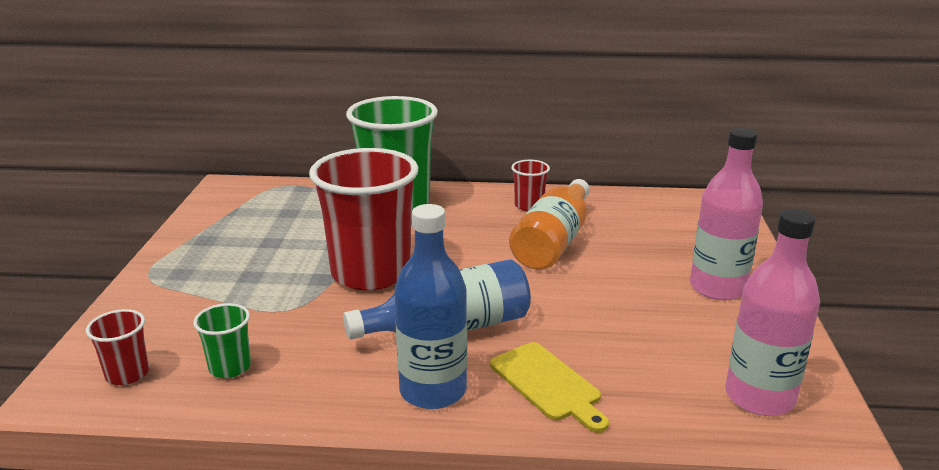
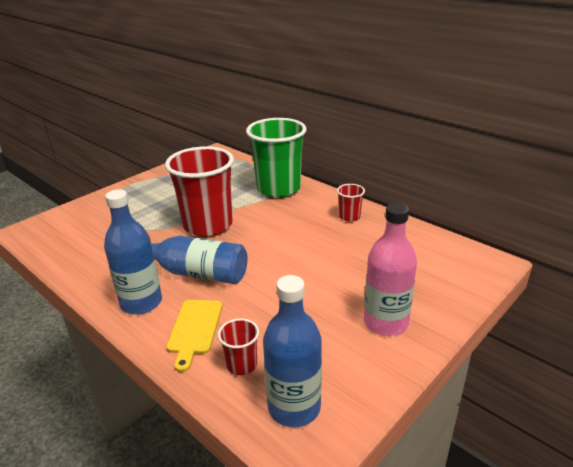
camera: 40 degrees right, 5 degrees up
(127, 374) = (53, 233): red cup -> red cup (242, 365)
(230, 367) = (87, 248): green cup -> none
(553, 242) = (328, 246): orange bottle -> none
(759, 397) = (294, 407): pink bottle -> blue bottle

